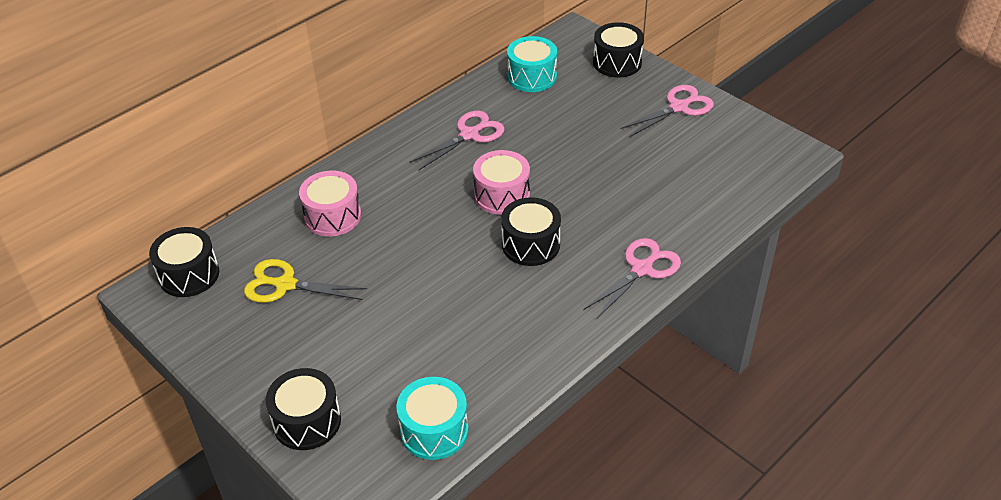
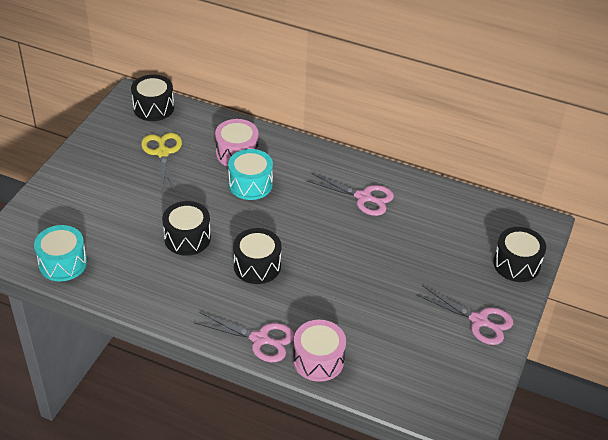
camera: 65 degrees right, 0 degrees up
(307, 421) = (52, 201): black drum -> black drum (187, 238)
(502, 195) = (303, 235): pink drum -> pink drum (318, 360)
(532, 77) = (459, 214): turquoise drum -> turquoise drum (250, 184)

